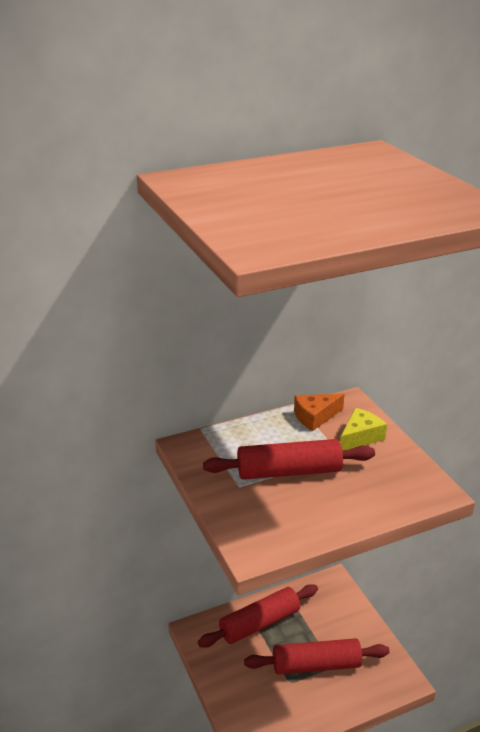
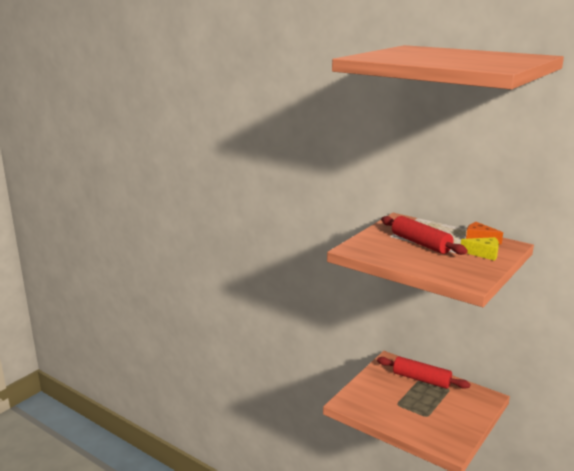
camera: 60 degrees right, 10 degrees down
(316, 665) = (419, 410): red rolling pin -> none

